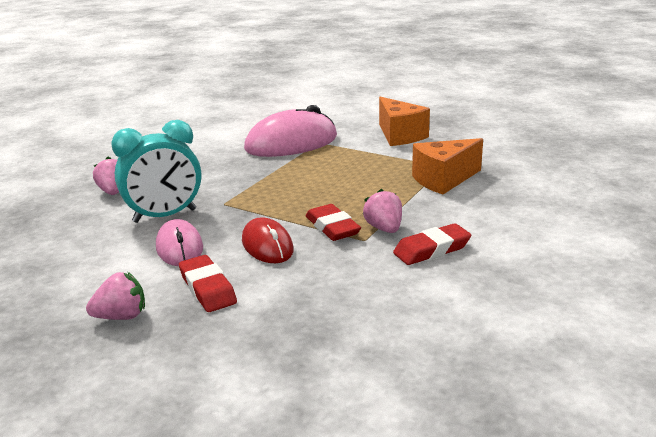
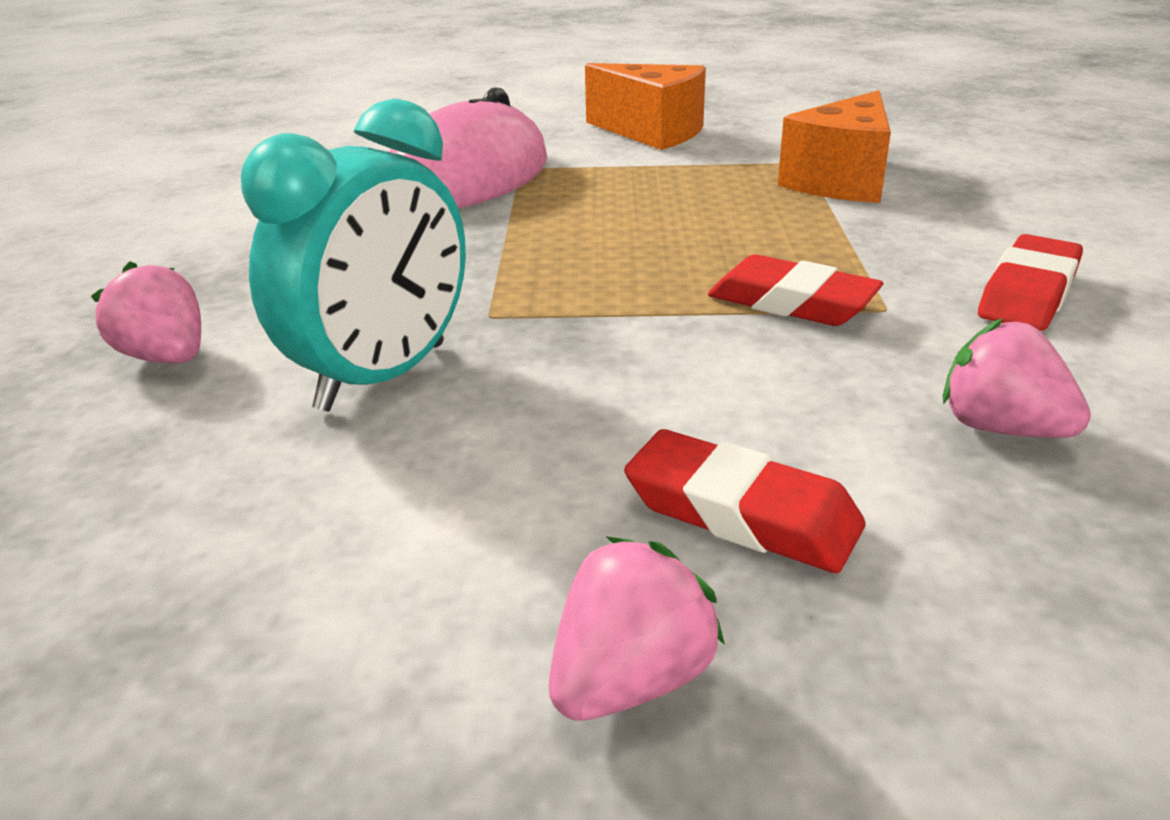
camera: 30 degrees left, 5 degrees up
(179, 248) = (526, 438): pink mouse -> none
(267, 246) = (722, 373): red mouse -> none
(384, 228) = (886, 280): pink strawberry -> pink strawberry (1001, 428)

